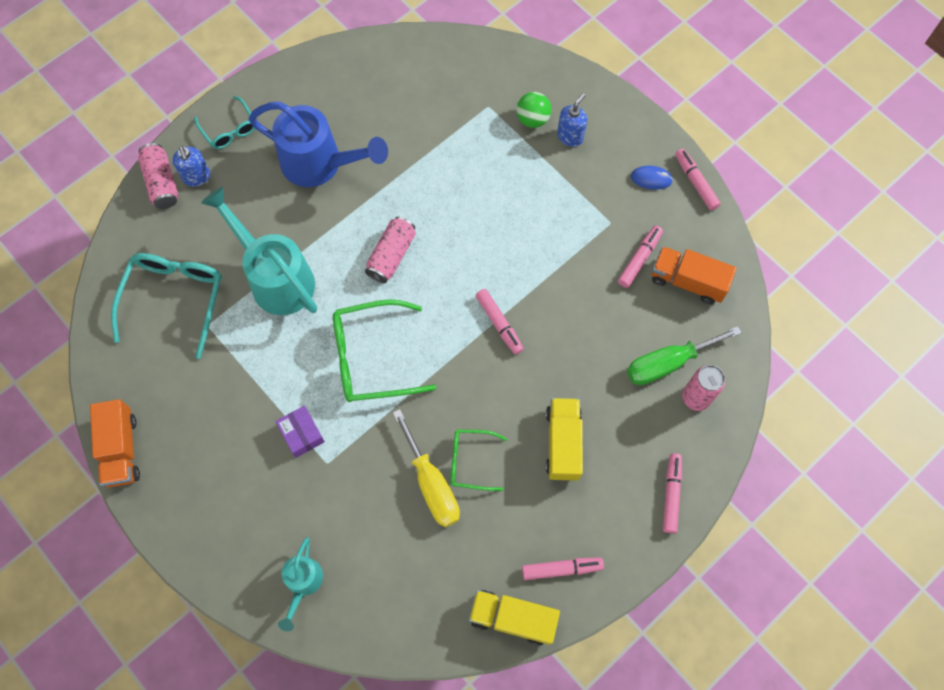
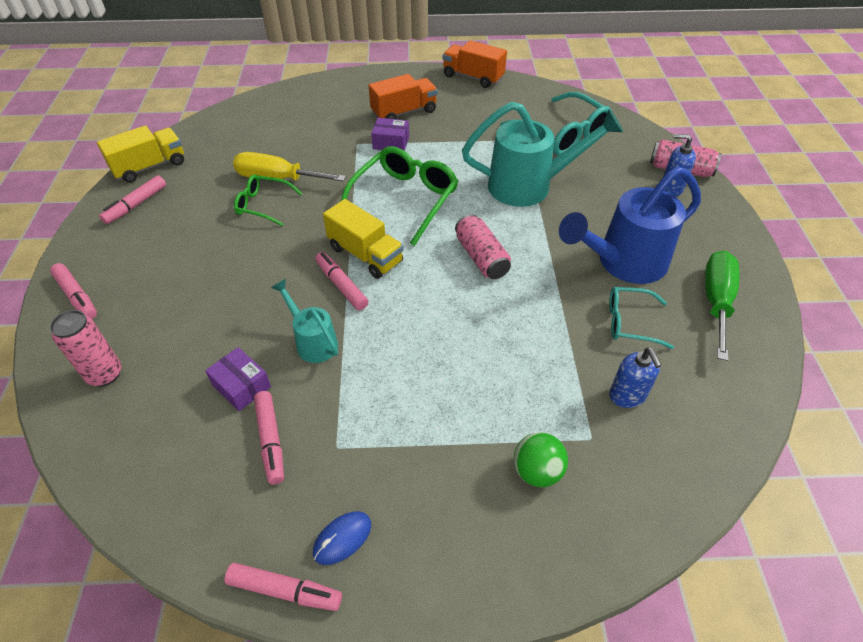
camera: 130 degrees right, 20 degrees down
(229, 129) = (712, 227): turquoise glasses -> turquoise glasses (630, 322)
(303, 583) = (300, 102): turquoise watering can -> turquoise watering can (313, 341)
(471, 461) = (263, 205): green glasses -> green glasses turned 120 degrees counterclockwise
(499, 324) = (341, 285): pink marker -> pink marker turned 45 degrees clockwise
(563, 443) = (203, 260): yellow truck -> yellow truck (365, 254)
(570, 136) = (479, 493): blue soap dispenser -> blue soap dispenser (627, 396)
(625, 309) = (241, 386): none -> purple box
(668, 363) = (157, 378): green screwdriver -> green screwdriver (716, 301)
(687, 281) = (197, 466): orange truck -> orange truck (404, 112)

